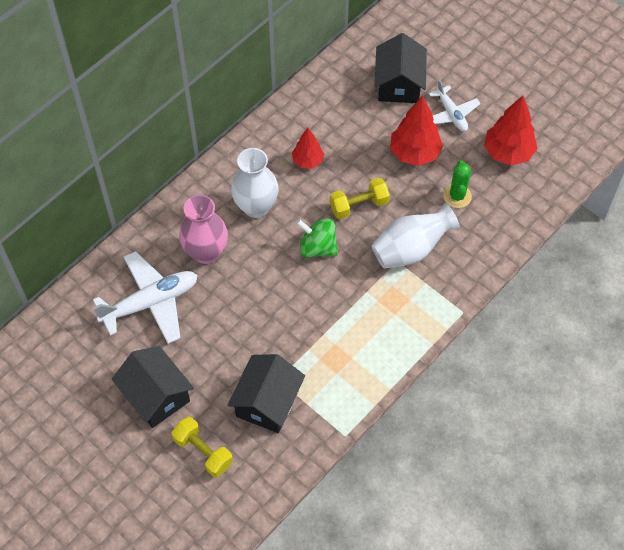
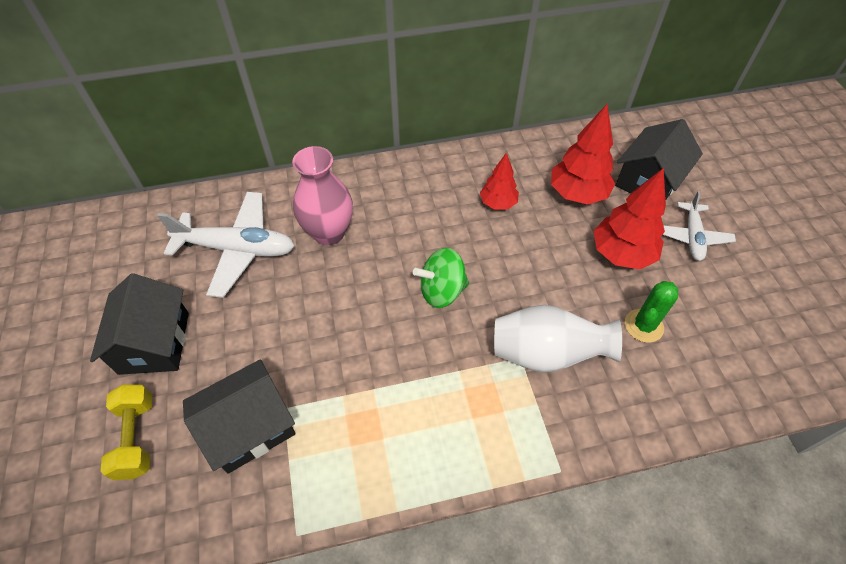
camera: 35 degrees right, 5 degrees down
(256, 207) = (412, 218): white vase -> none
(317, 247) = (442, 291): green spinning top -> green spinning top turned 75 degrees counterclockwise
(359, 205) = (520, 273): yellow dumbbell -> none
(508, 153) = (740, 312): red tree -> red tree (577, 194)

